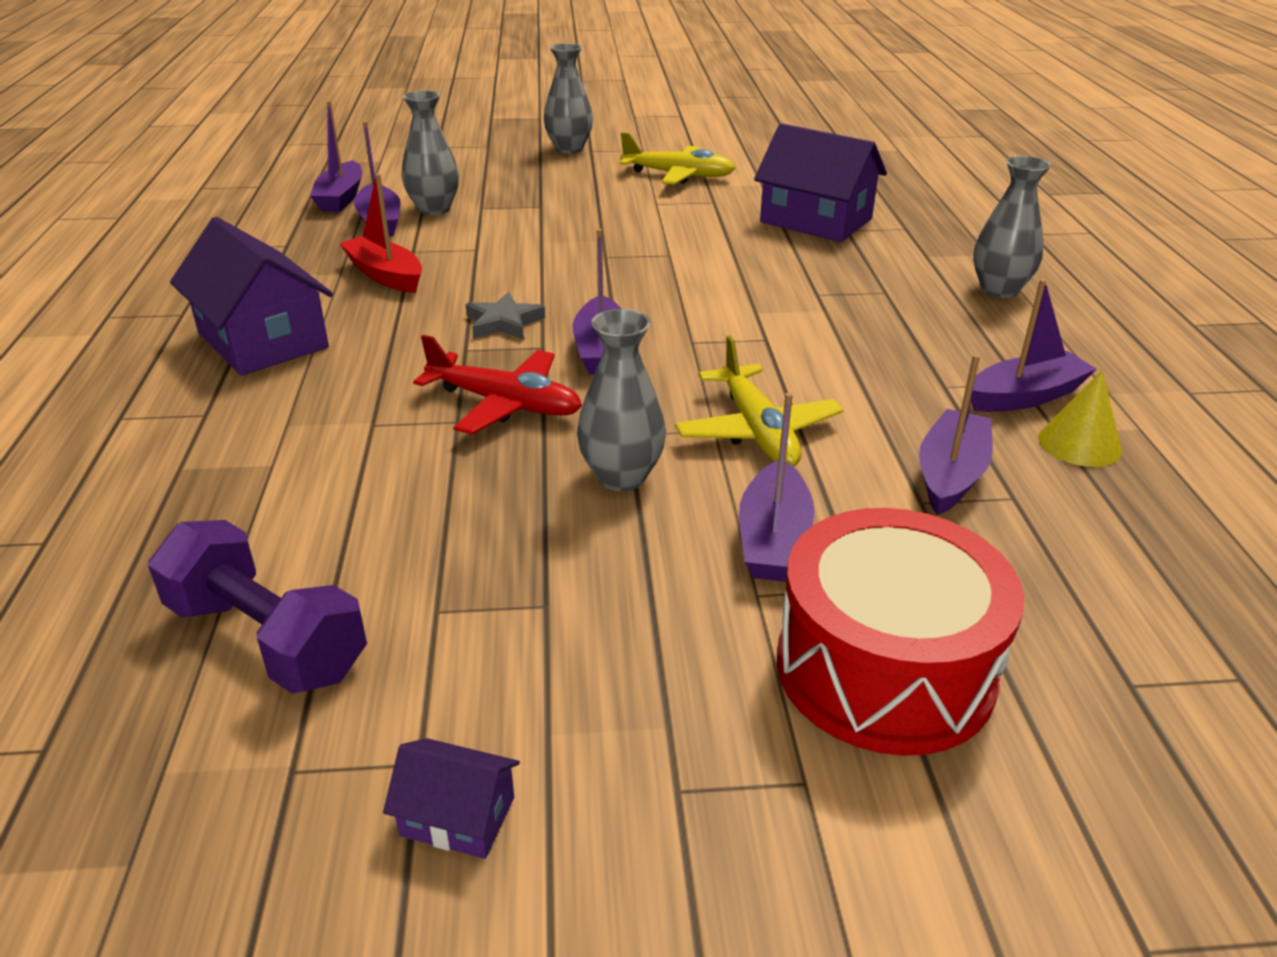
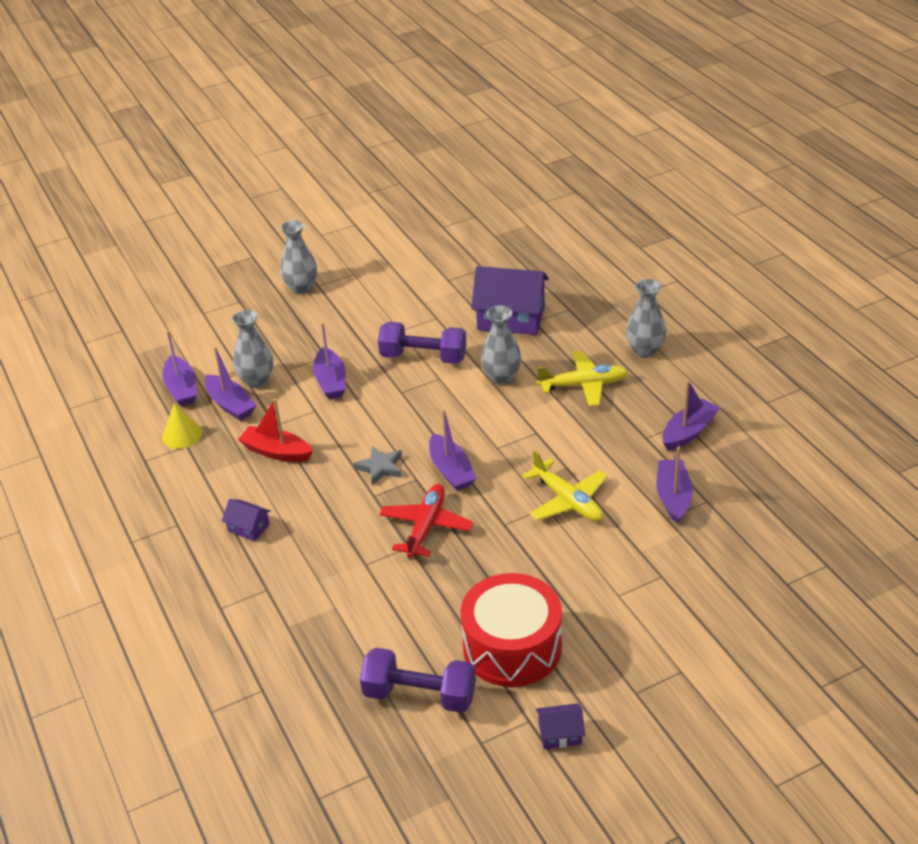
camera: 20 degrees left, 5 degrees up
(262, 340) = (248, 528): purple house -> purple house, size x0.47
(505, 404) = (426, 526): red plane -> red plane turned 75 degrees counterclockwise
(621, 477) = (518, 552): grey vase -> grey vase (501, 377)
(664, 232) = (423, 357): none -> purple dumbbell
(678, 175) = (397, 296): yellow plane -> yellow plane (583, 385)
(773, 539) = (610, 563): purple boat -> purple boat (331, 381)
(884, 669) = (689, 612): red drum -> red drum (512, 647)
(1079, 444) = (725, 456): yellow cone -> yellow cone (182, 435)

